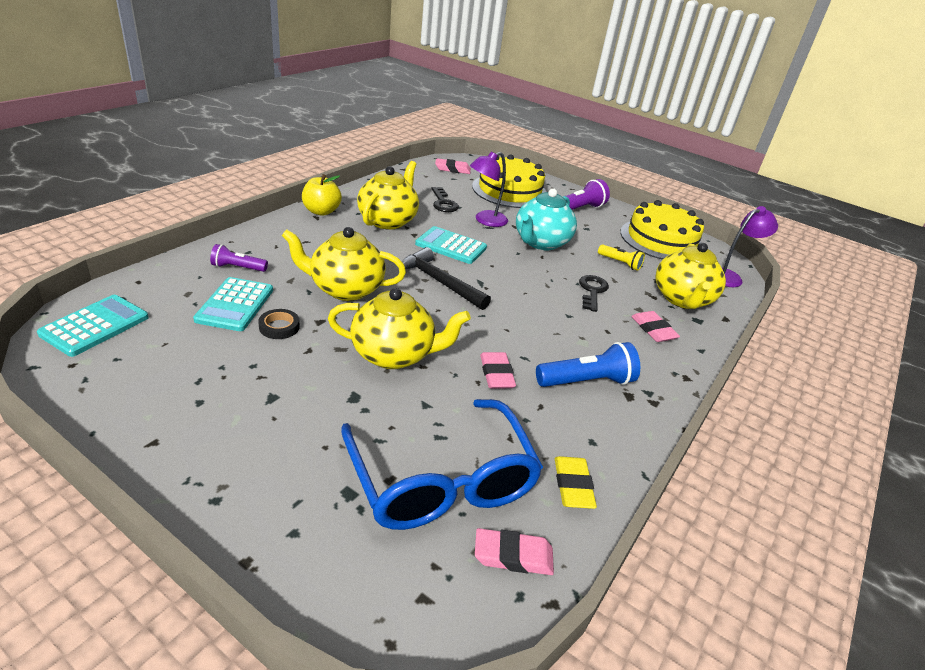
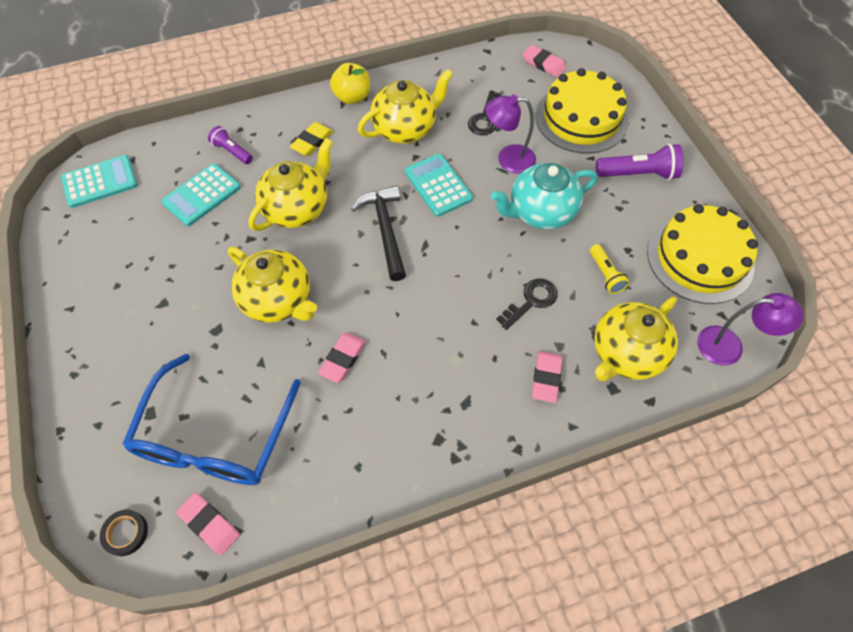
camera: 40 degrees right, 25 degrees up
(279, 327) = (216, 233): black tape -> black tape (125, 533)
(345, 289) = (297, 208): yellow teapot -> yellow teapot turned 90 degrees clockwise
(573, 485) = (303, 496): yellow eraser -> yellow eraser (312, 142)
(586, 381) = (414, 405): blue flashlight -> none

